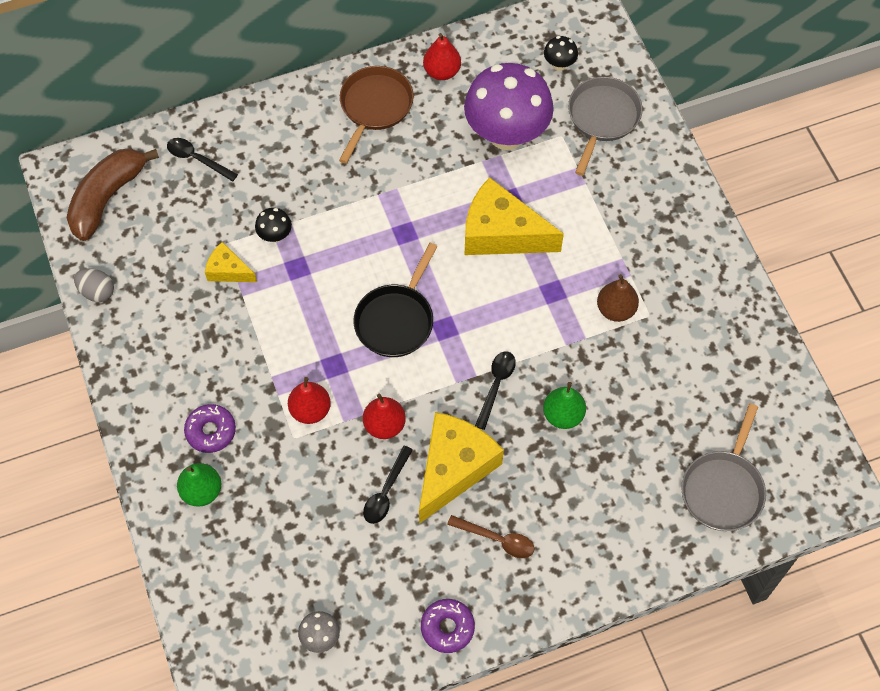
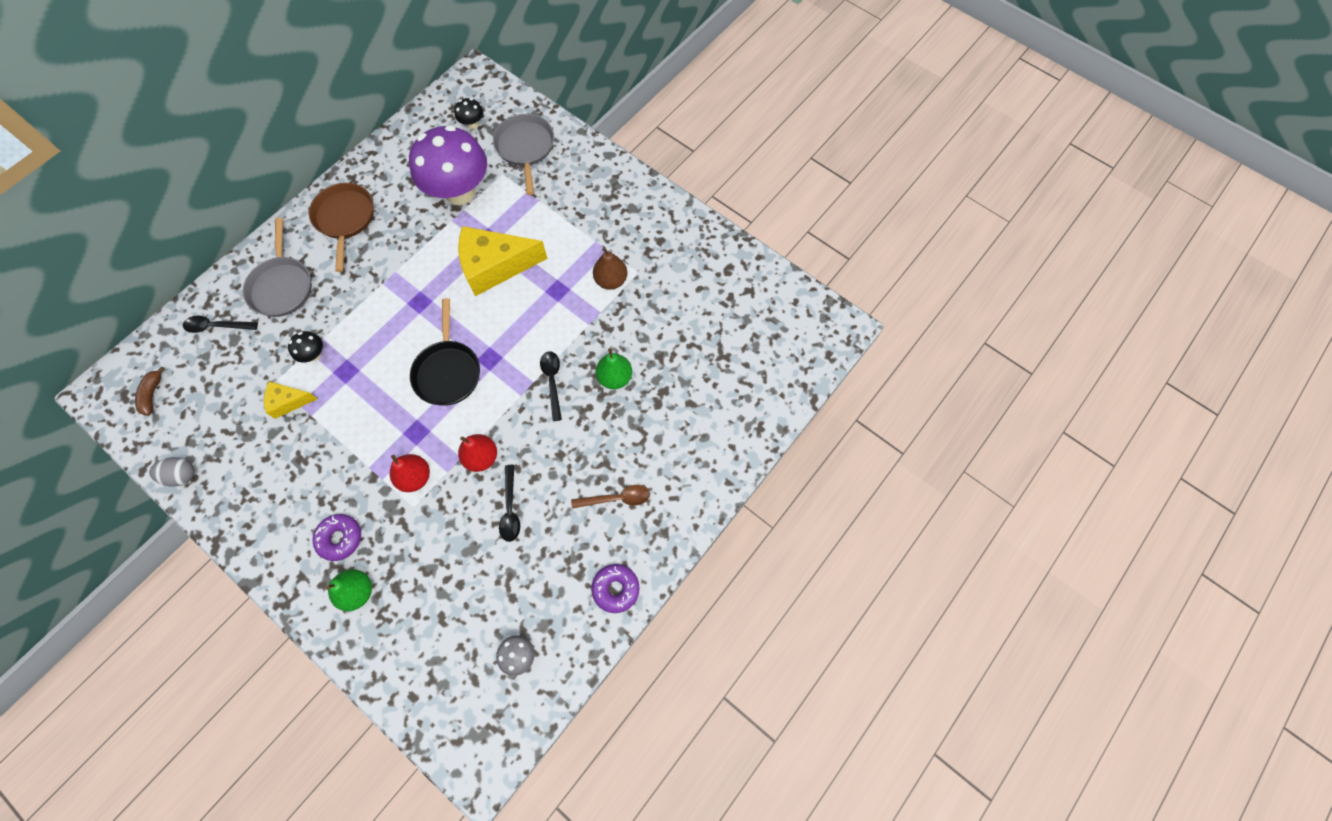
camera: 30 degrees left, 5 degrees up
(107, 198) = (152, 394): brown banana -> brown banana, size x0.46
(442, 71) = (385, 169): red pear -> none
(454, 468) = (554, 462): yellow cheese -> none
(723, 489) = (759, 370): grey pan -> grey pan (282, 286)

